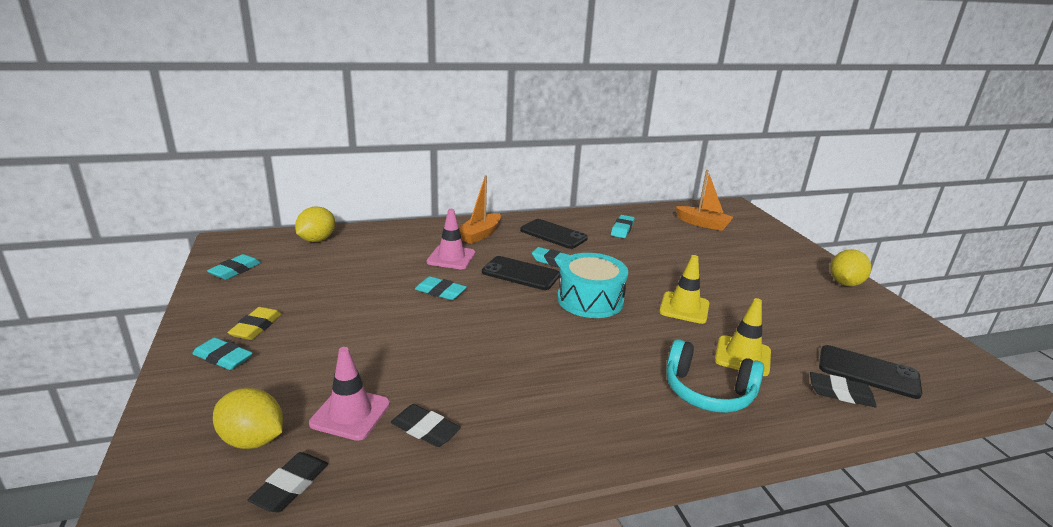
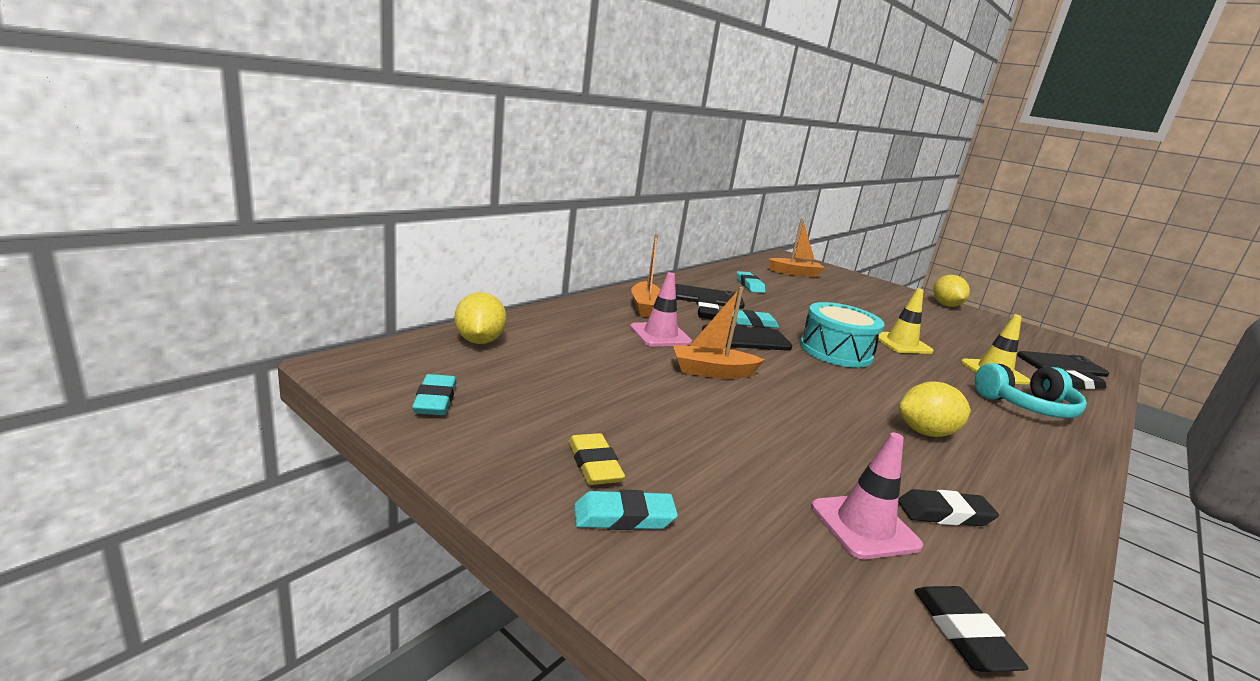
camera: 35 degrees left, 5 degrees down
(252, 440) = (837, 602): yellow lemon -> yellow lemon (925, 432)
(440, 292) = (712, 372): turquoise eraser -> orange boat
(527, 247) = (706, 312): none -> black eraser

